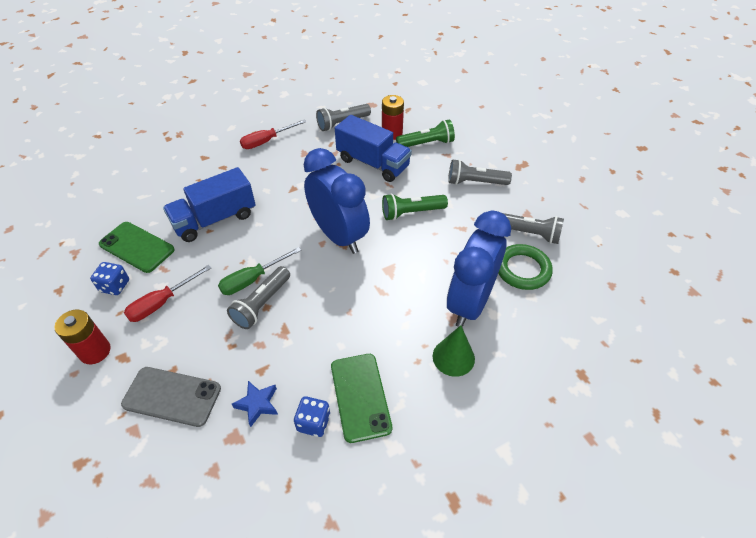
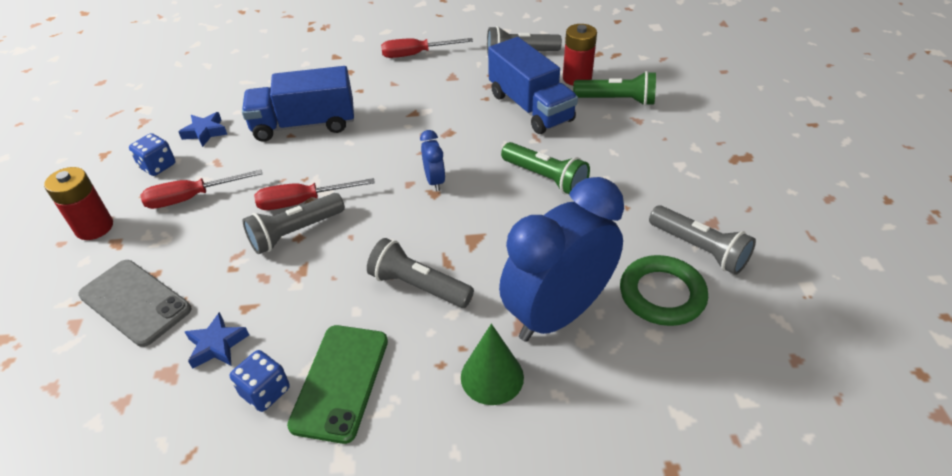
camera: 25 degrees right, 5 degrees down
(137, 247) = (205, 132): green phone -> blue star
(252, 279) = (302, 202): green screwdriver -> red screwdriver
(339, 236) = (434, 181): blue clock -> blue clock, size x0.42
(411, 213) = (545, 178): green flashlight -> green flashlight turned 150 degrees counterclockwise
(475, 182) = (657, 163): grey flashlight -> grey flashlight (418, 286)

